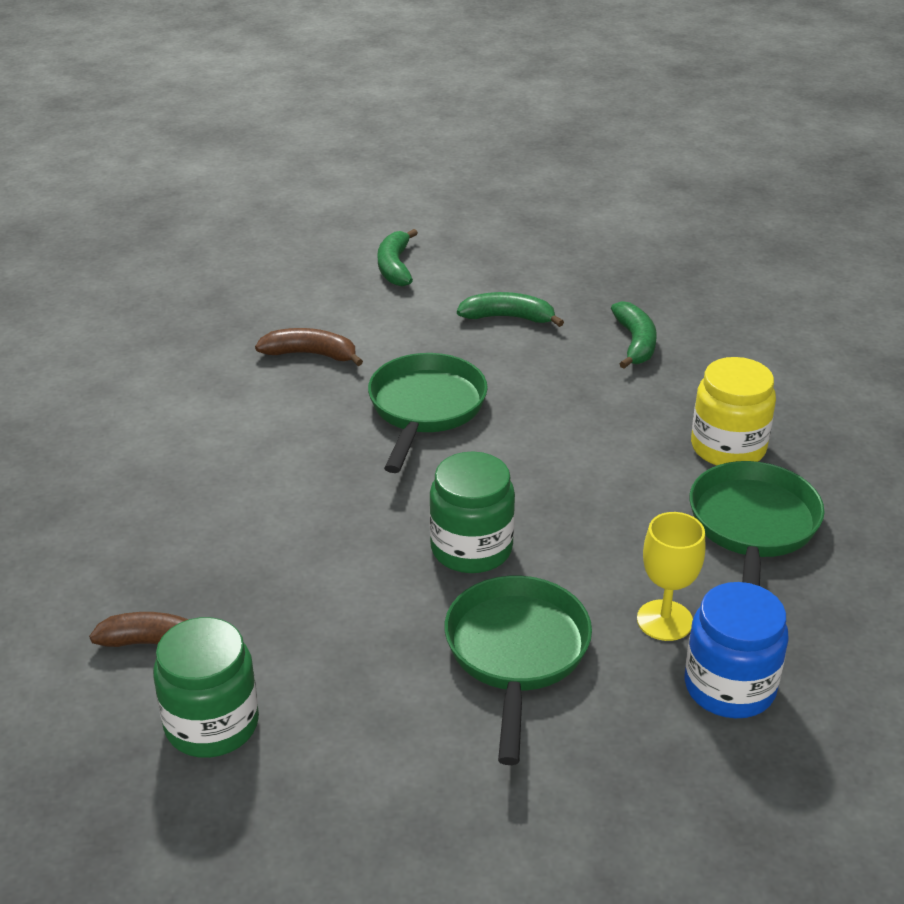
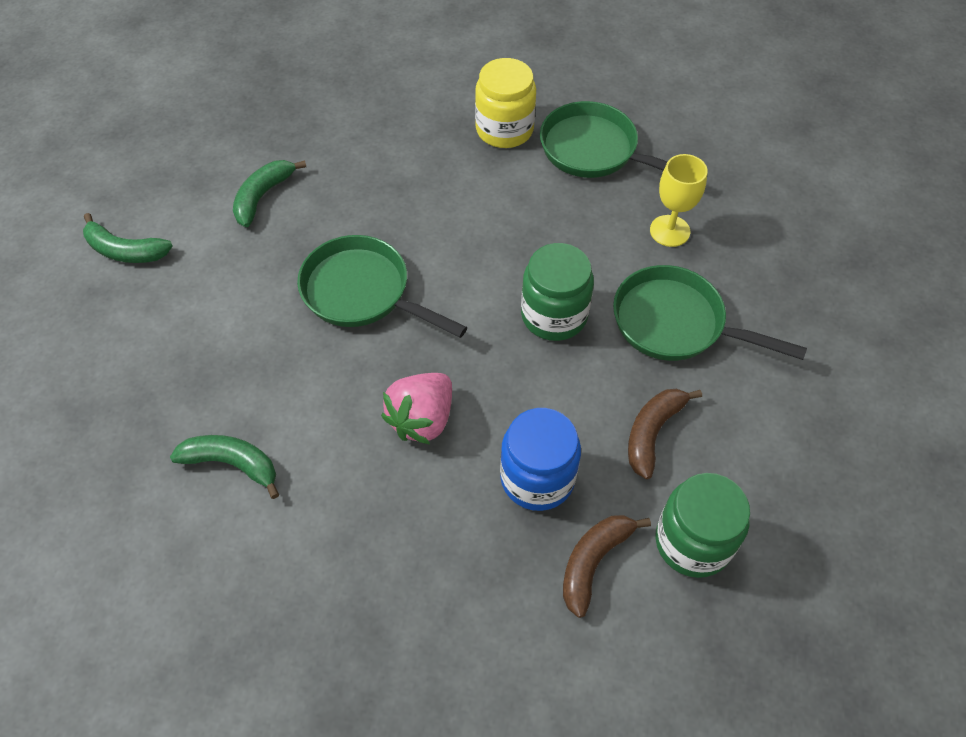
camera: 70 degrees left, 20 degrees up
(289, 486) = (422, 419): none -> pink strawberry
(311, 354) = (231, 354): brown banana -> brown banana (652, 433)
(635, 343) = (348, 131): green banana -> green banana (232, 464)
(729, 687) = (740, 221): blue jar -> blue jar (537, 478)

